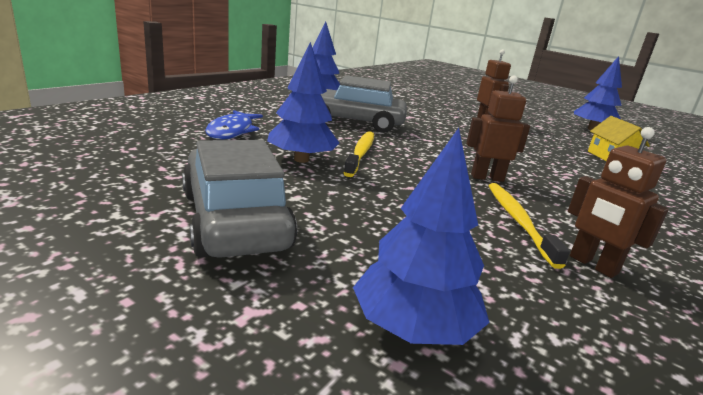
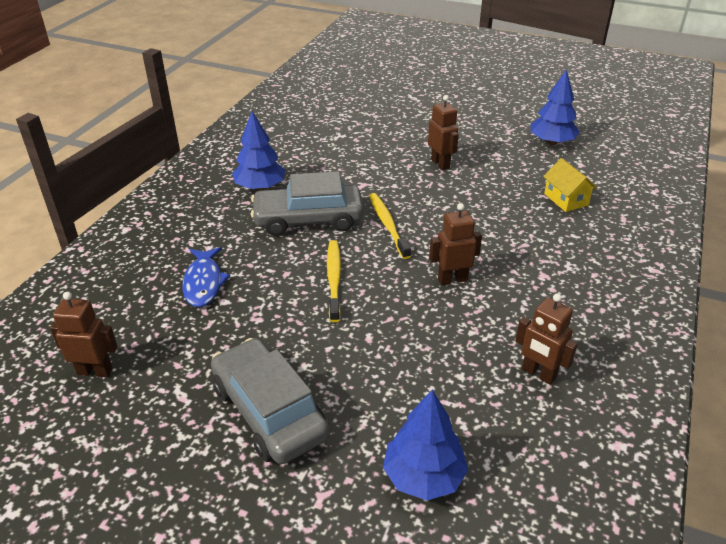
camera: 10 degrees left, 15 degrees up
(76, 154) = (95, 371): none -> brown robot
(301, 159) = (286, 309): blue tree -> none
(518, 221) = (482, 337): yellow toothbrush -> yellow toothbrush (387, 225)

